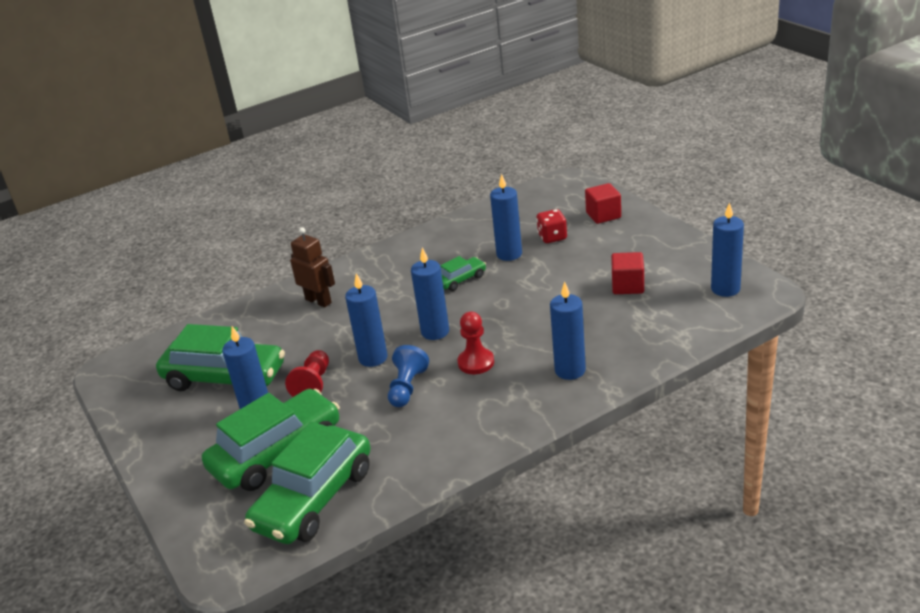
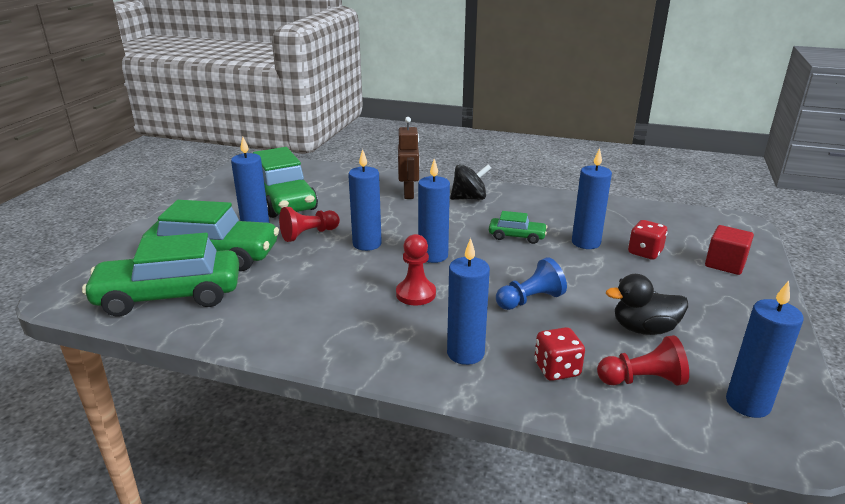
camera: 45 degrees right, 5 degrees down
(372, 274) = (469, 198): none -> black spinning top
(407, 387) = (346, 275): blue pawn -> blue pawn (530, 300)
(626, 340) = (557, 369): none -> red dice
(628, 286) = (644, 329): red cube -> black duck
(670, 314) = (642, 380): none -> red pawn

